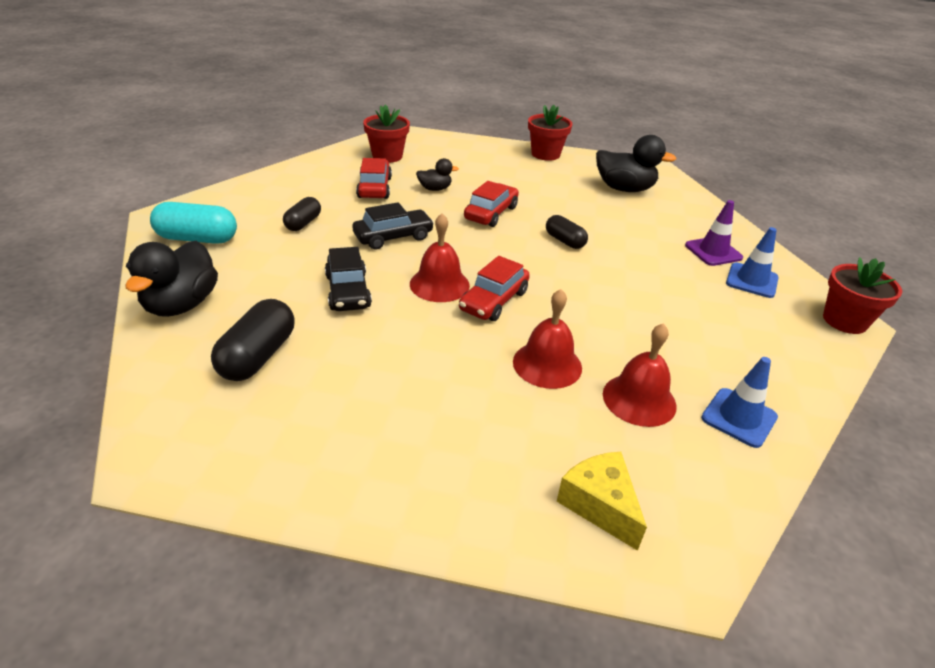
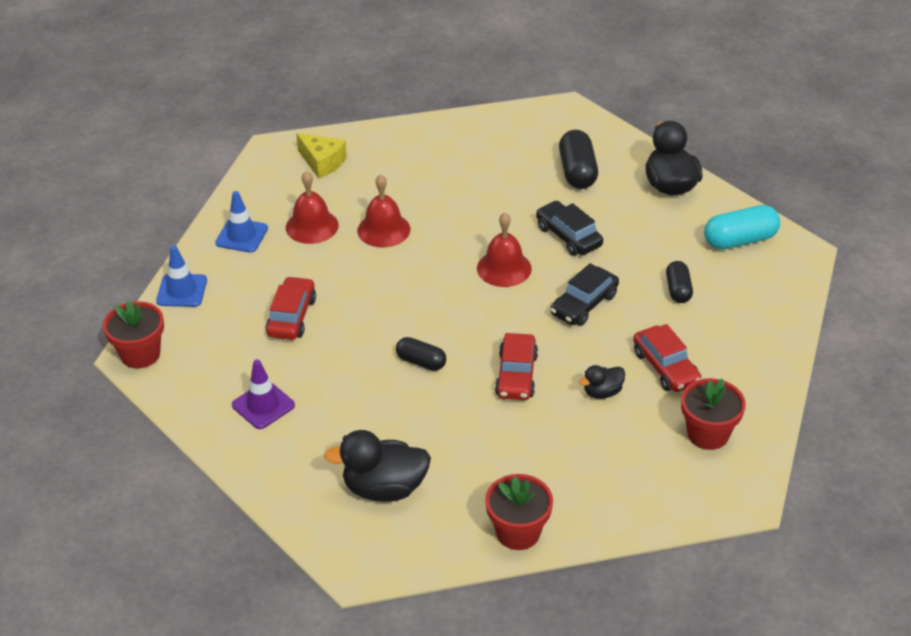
camera: 160 degrees right, 5 degrees up
(494, 301) = (450, 268): red car -> red car (291, 316)
(752, 280) = (223, 375): blue traffic cone -> blue traffic cone (182, 291)

